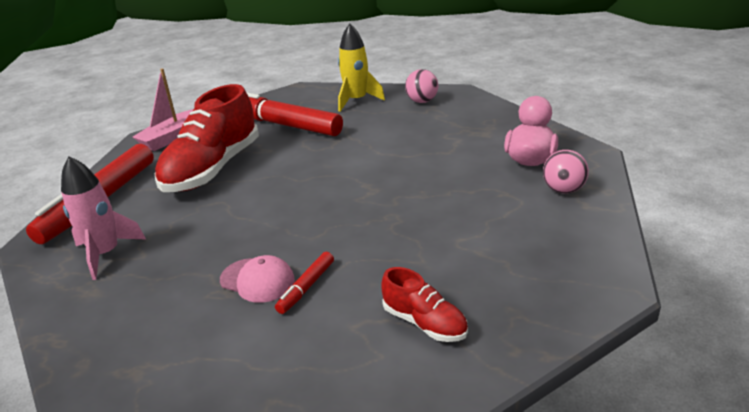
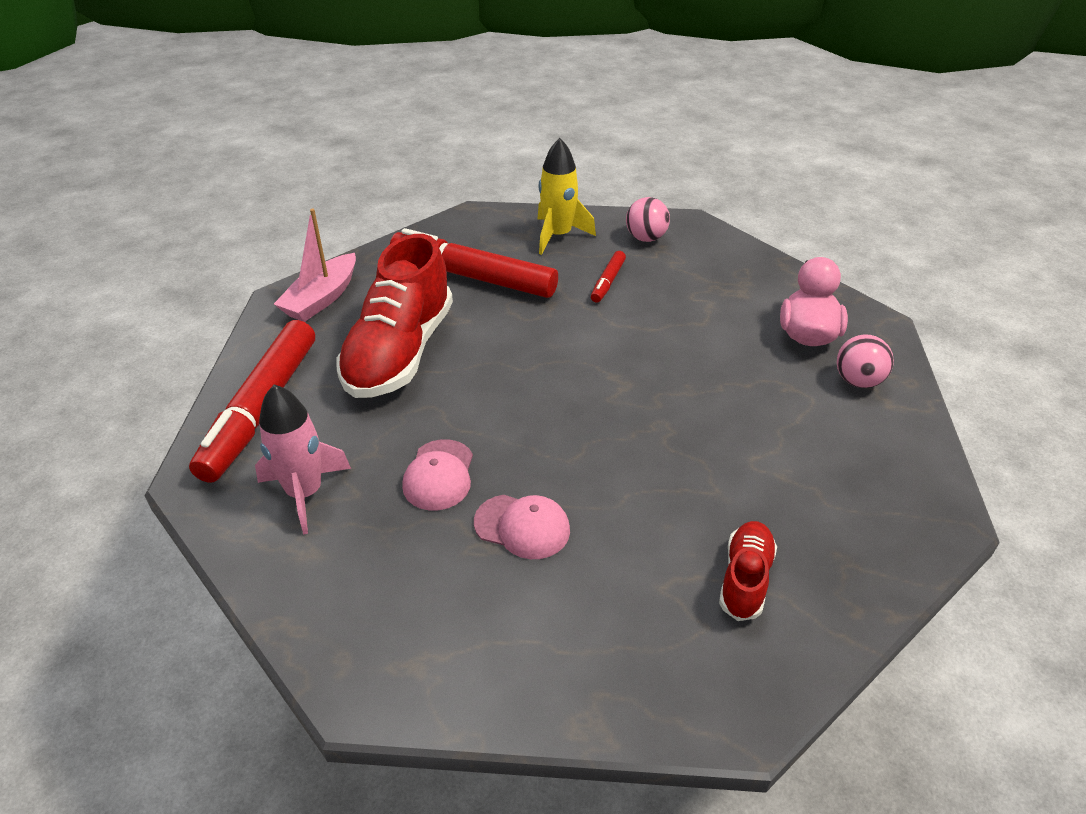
camera: 10 degrees left, 10 degrees up
(208, 245) = (439, 475): none -> pink cap
(306, 287) = (588, 534): red marker -> red marker (608, 281)
(424, 323) = (745, 579): red shoe -> red shoe turned 105 degrees counterclockwise

